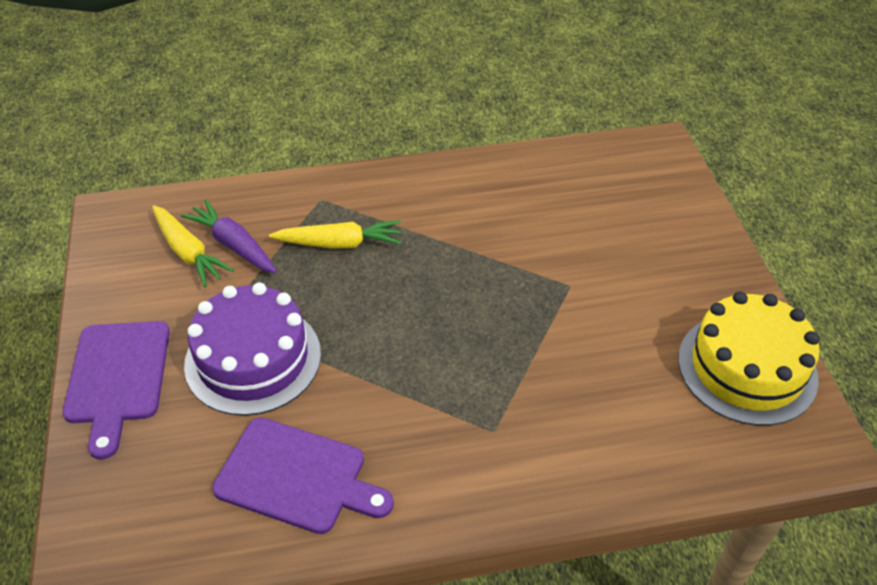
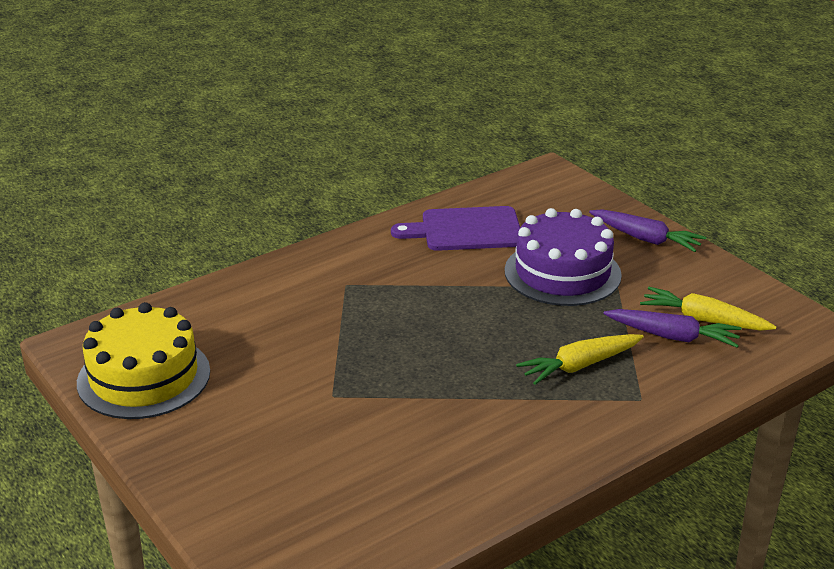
camera: 155 degrees right, 15 degrees down
(117, 378) = (645, 239): purple cutting board -> purple carrot

